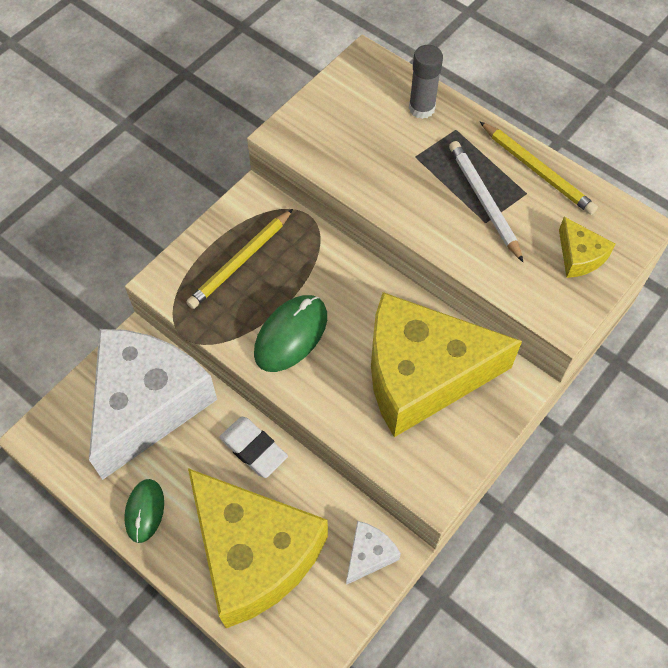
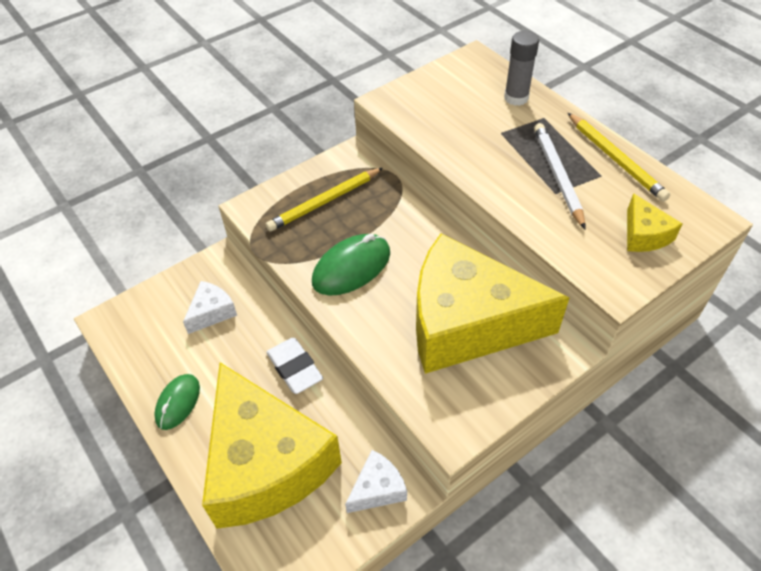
camera: 15 degrees right, 10 degrees down
(147, 404) = (212, 312): white cheese -> white cheese, size x0.40

